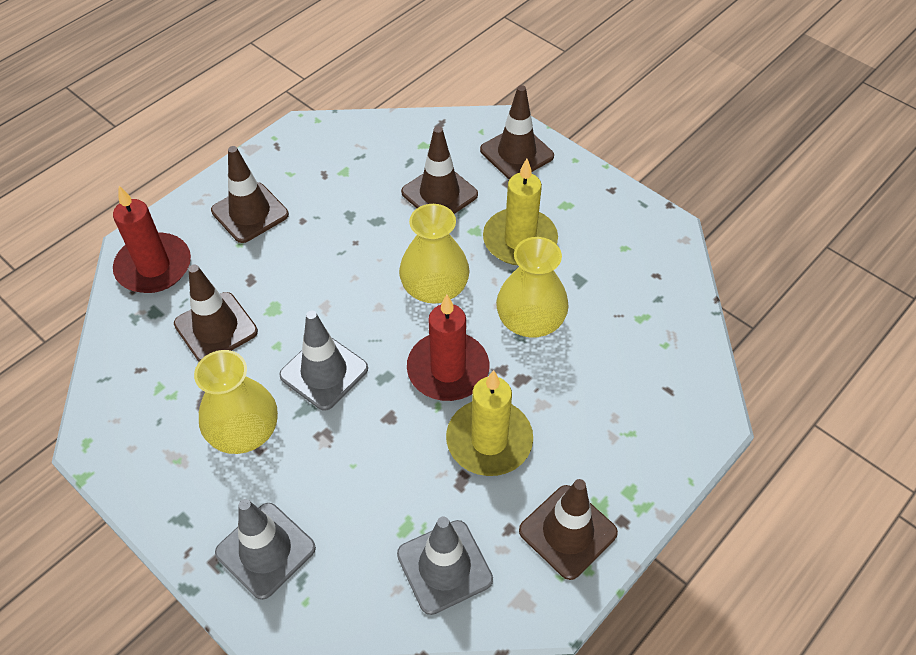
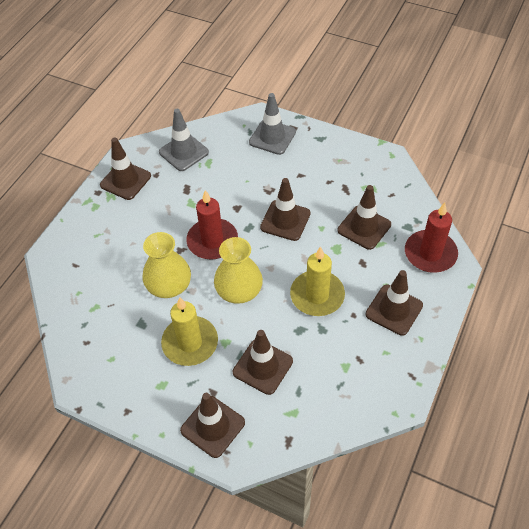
camera: 165 degrees right, 0 degrees up
(244, 430) = (313, 181): yellow vase -> none
(324, 372) = (285, 220): grey traffic cone -> brown traffic cone
(489, 440) = (177, 210): yellow candle -> yellow candle (317, 295)

